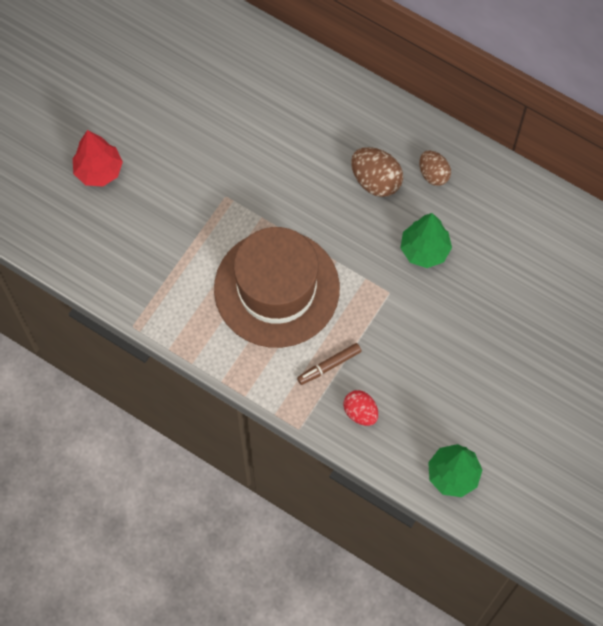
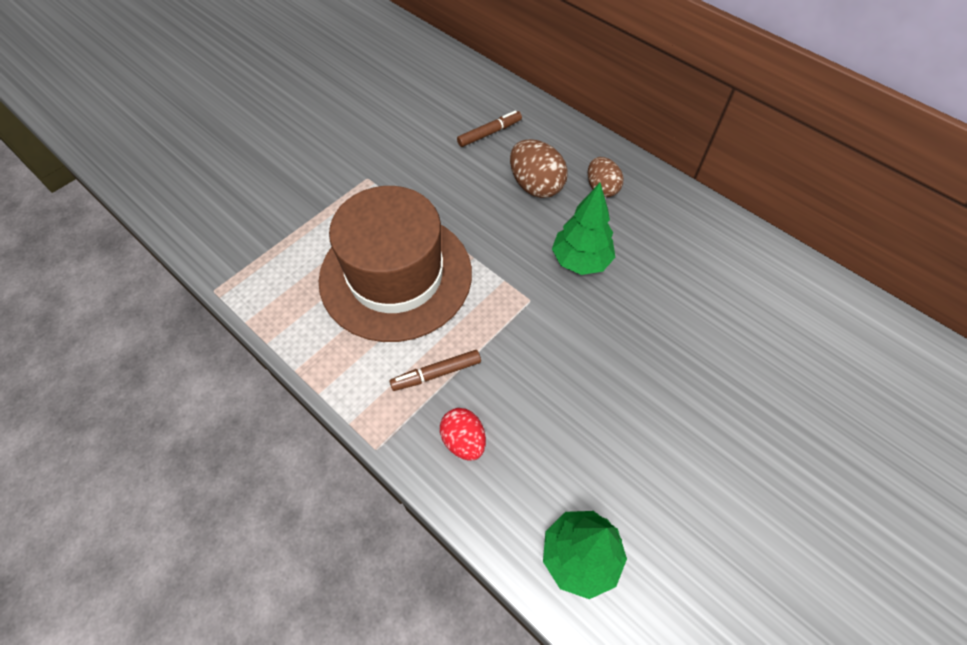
camera: 10 degrees right, 10 degrees down
(99, 171) = (243, 139): red tree -> none
(323, 128) = (489, 133): none -> brown marker

